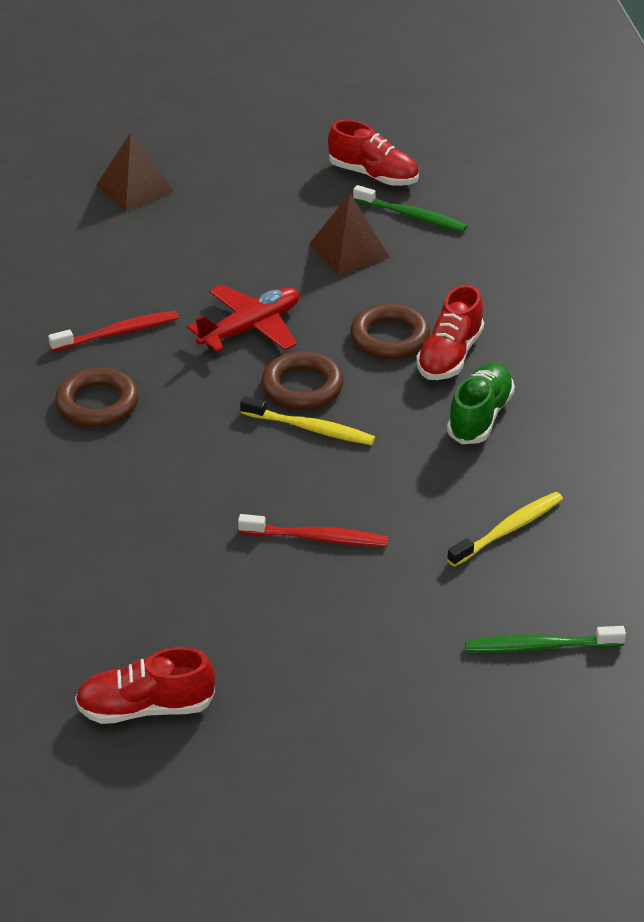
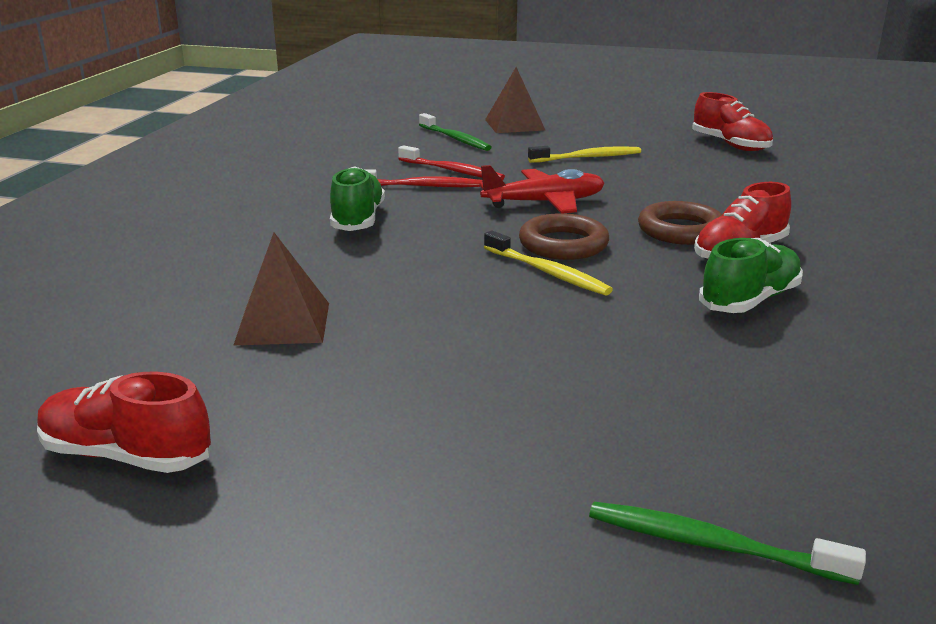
camera: 25 degrees right, 15 degrees down
(97, 403) = (358, 220): brown ring -> green shoe
(317, 538) = (481, 354): red toothbrush -> red toothbrush (452, 171)
(349, 250) = (677, 177): brown pyramid -> brown pyramid (283, 323)
(412, 216) = (754, 169): green toothbrush -> green toothbrush (455, 139)
(508, 530) = (732, 402): yellow toothbrush -> yellow toothbrush (587, 157)

